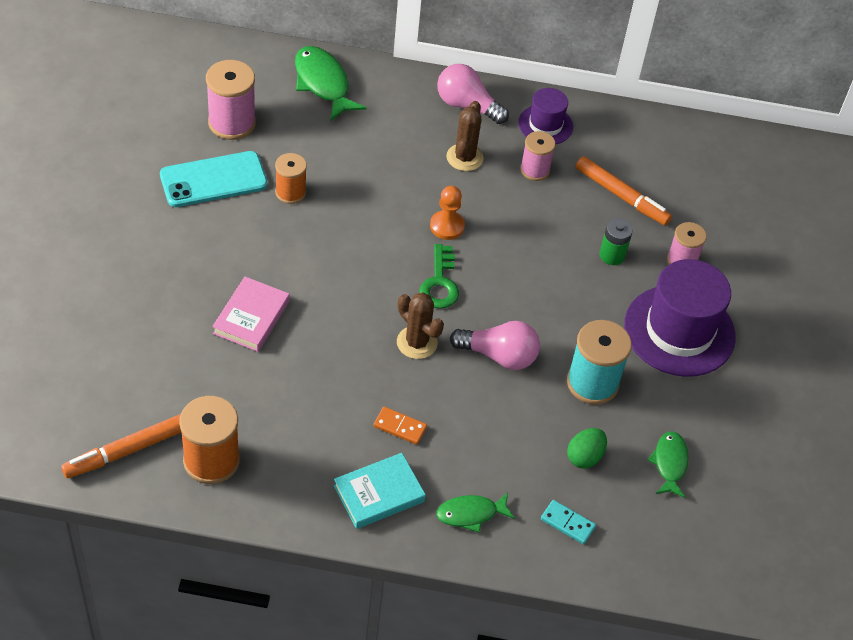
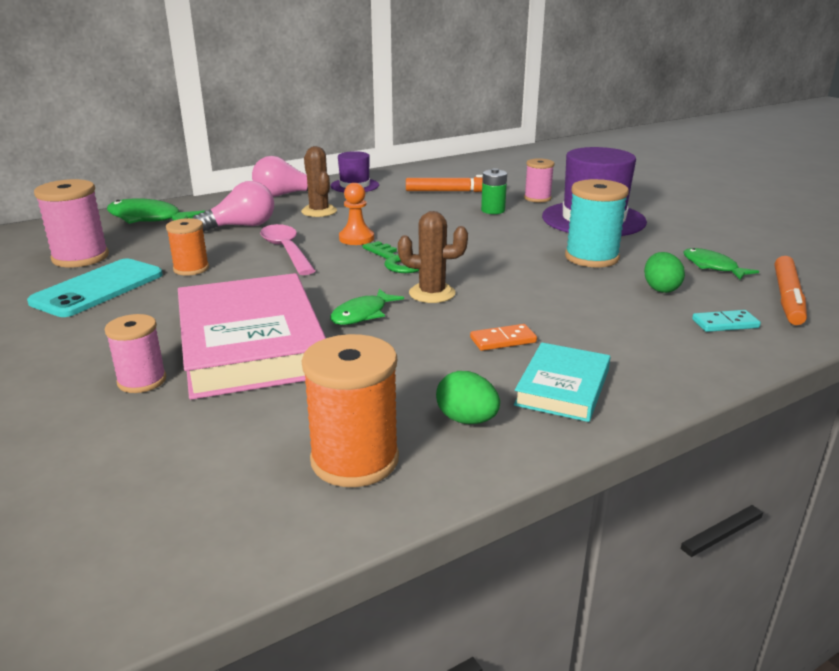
camera: 35 degrees left, 25 degrees down
(126, 451) = (228, 514): orange marker -> orange marker (787, 298)
(251, 317) = (252, 343): pink book -> pink book, size x1.93
(296, 476) = (467, 420): none -> green egg
(377, 209) = (286, 250): none -> pink spoon
(470, 514) = (655, 357): green fish -> green fish (362, 314)
(499, 356) = (506, 273): pink light bulb -> pink light bulb (241, 226)
(535, 170) = (378, 200): pink spool -> pink spool (142, 381)

